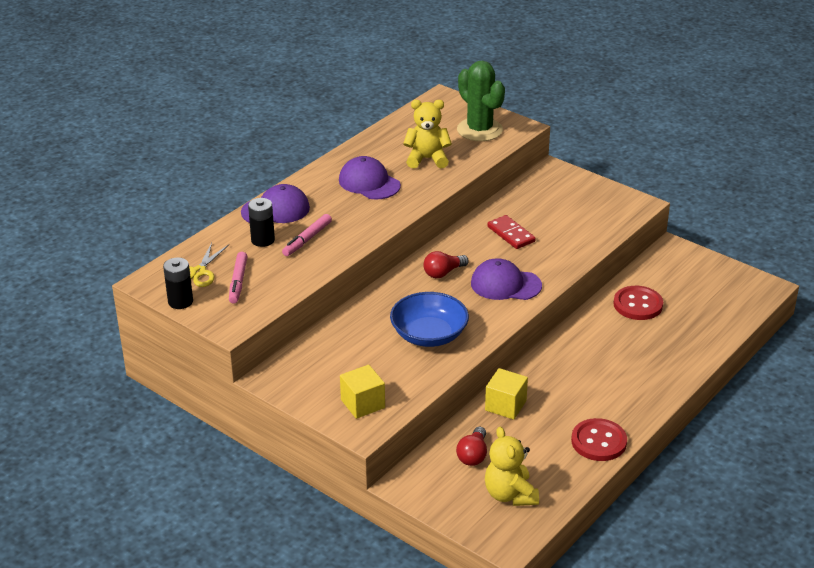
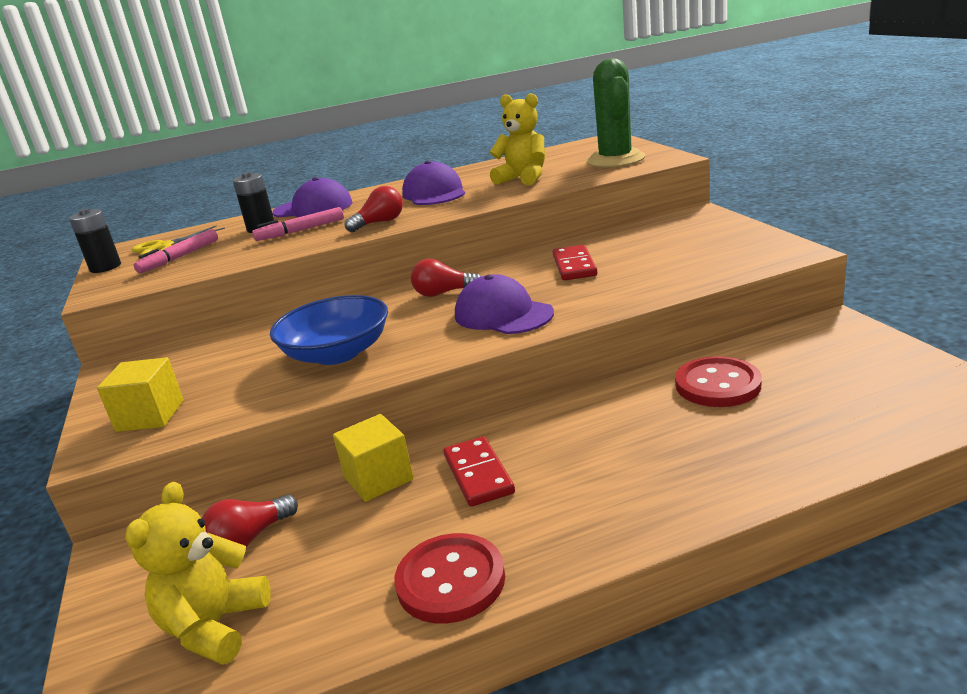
camera: 35 degrees right, 10 degrees down
(367, 223) = (380, 223): none -> red light bulb
(558, 389) = (478, 474): none -> red domino

